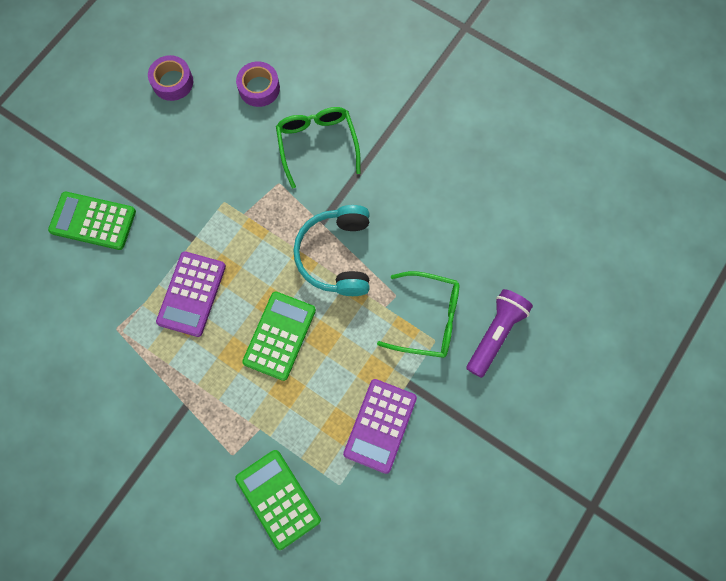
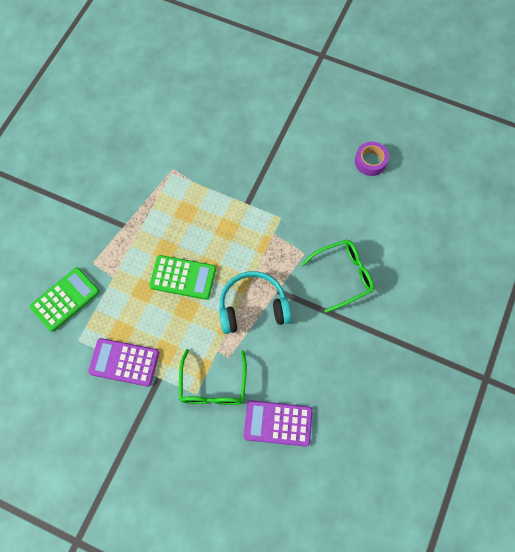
camera: 80 degrees right, 5 degrees down
(93, 221) = (248, 136): green calculator -> none
(192, 294) = (205, 211): purple calculator -> purple calculator (278, 423)
(259, 88) = (381, 223): purple tape -> none
(495, 334) = (208, 443): purple flashlight -> none

